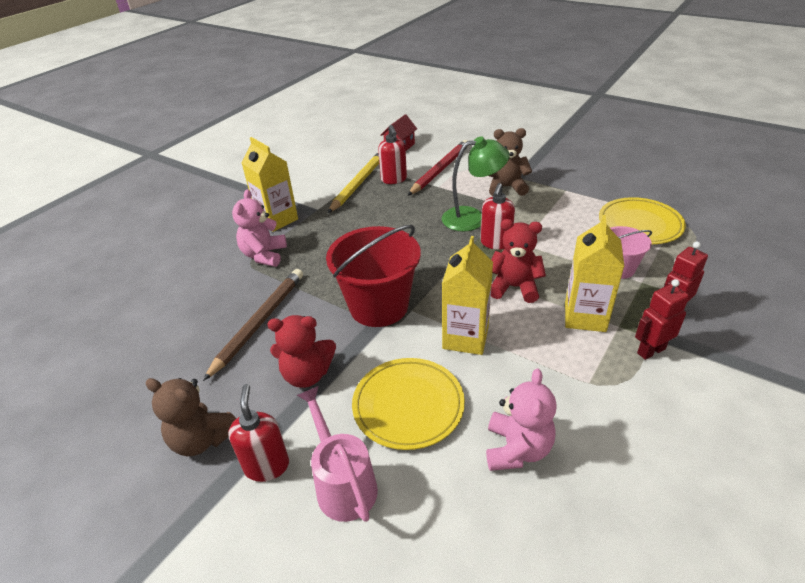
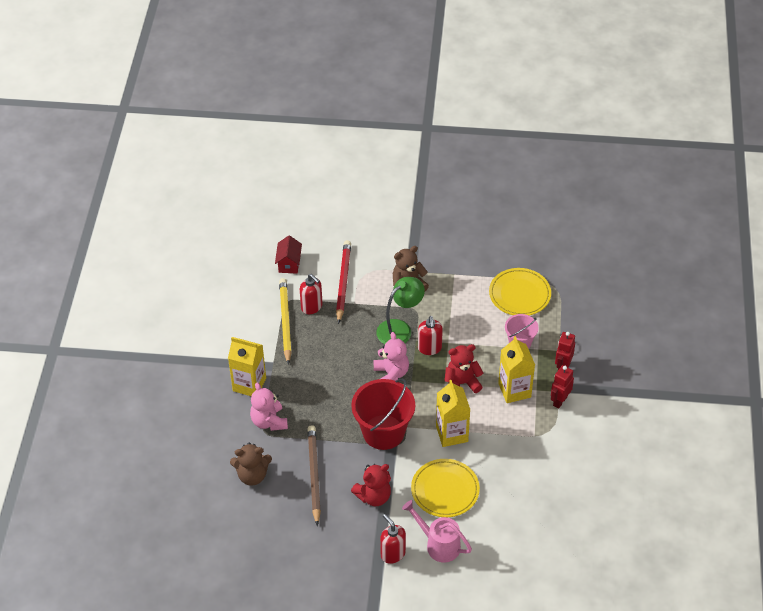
camera: 30 degrees left, 10 degrees up
(202, 439) = (345, 556): brown teddy bear -> brown teddy bear (252, 475)
(517, 449) = (514, 490): pink teddy bear -> pink teddy bear (391, 374)

